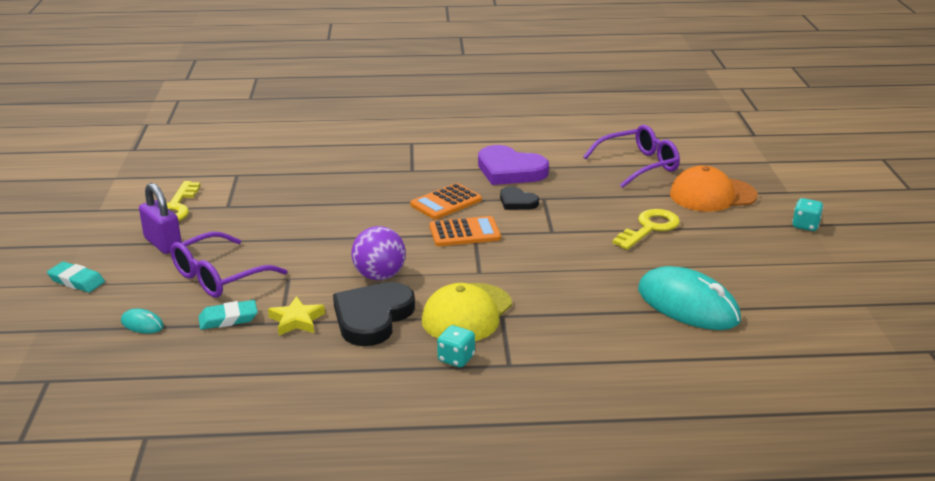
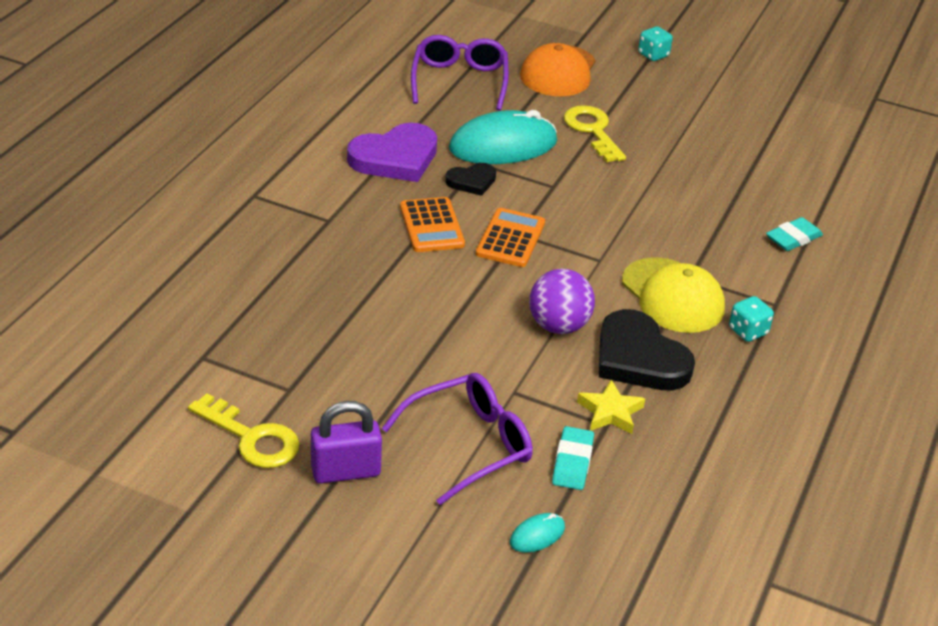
camera: 65 degrees left, 10 degrees up
(76, 281) = (385, 573): turquoise eraser -> turquoise eraser (793, 238)
(219, 277) = (470, 444): purple glasses -> purple glasses turned 105 degrees counterclockwise
(688, 305) = (741, 171): turquoise mouse -> turquoise mouse (503, 145)

